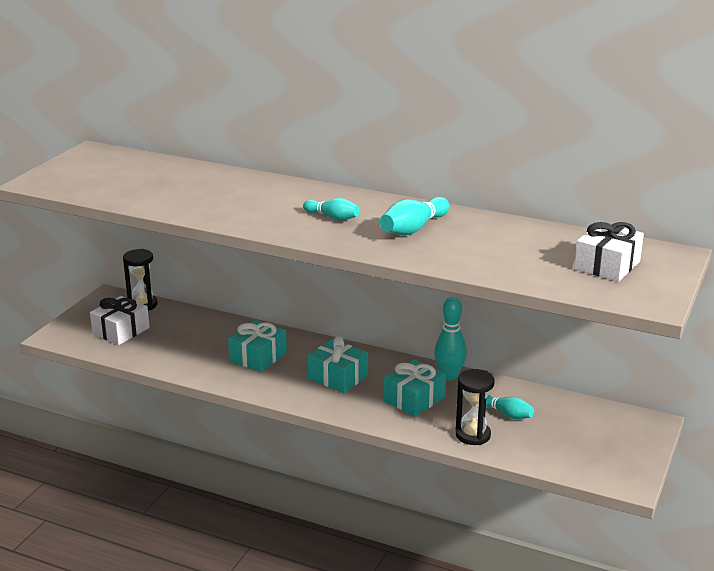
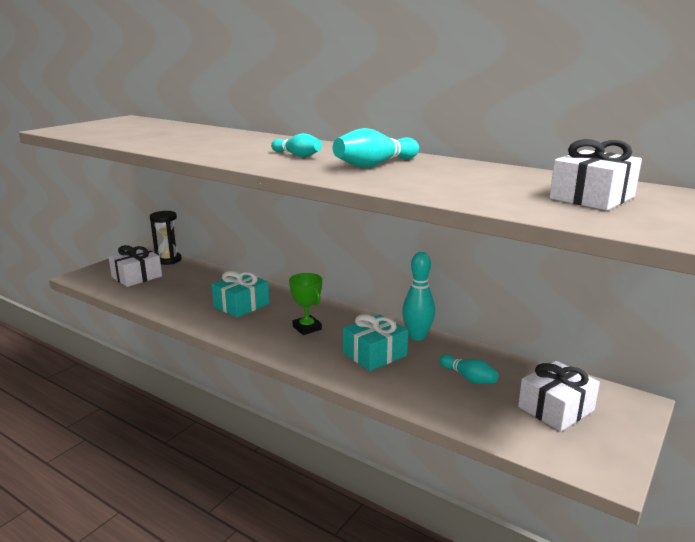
camera: 10 degrees right, 5 degrees down
(338, 377) = (307, 328): turquoise gift -> green trophy
(472, 435) = (426, 396): black hourglass -> none
(585, 435) = (556, 408): none -> white gift

